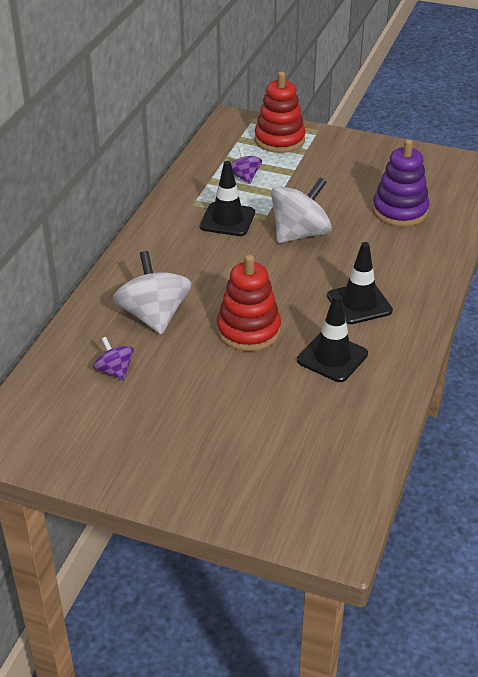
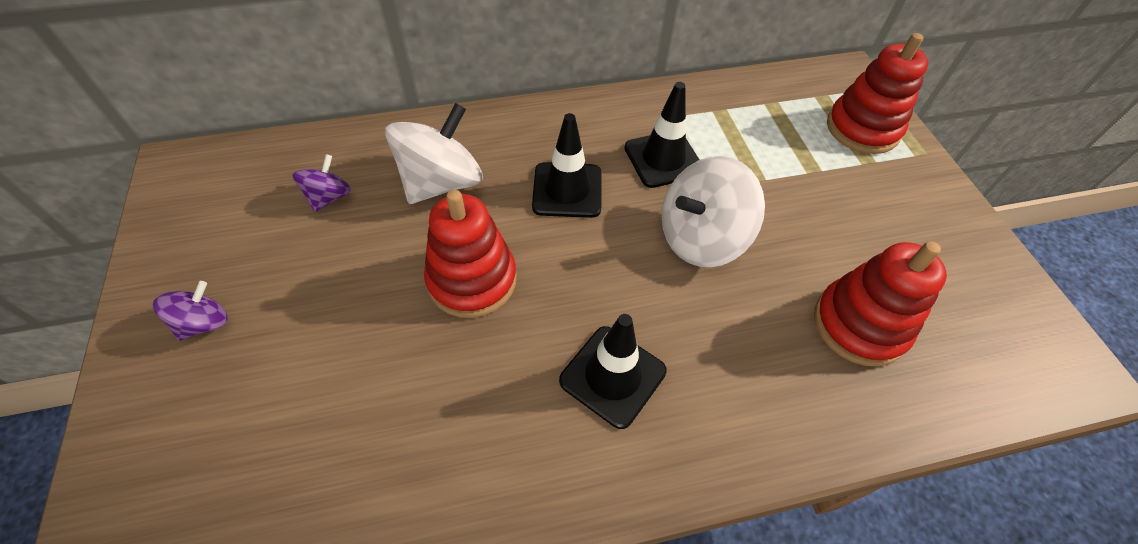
camera: 55 degrees right, 15 degrees up
(244, 177) = (757, 134): purple spinning top -> purple spinning top (204, 323)
(300, 234) = (701, 238): white spinning top -> white spinning top turned 135 degrees clockwise
(332, 357) = (476, 399): black traffic cone -> black traffic cone (567, 190)
(400, 211) = (859, 325): purple stacking toy -> red stacking toy

